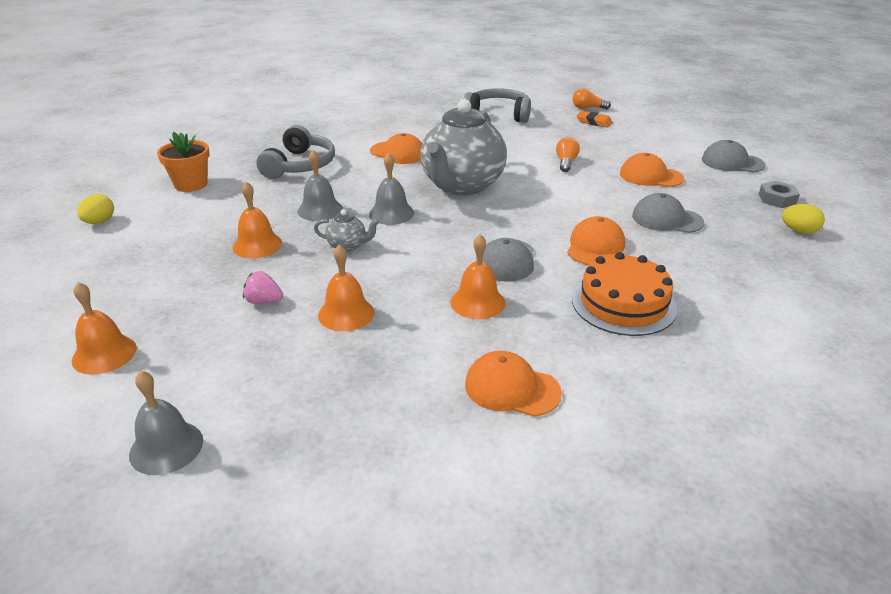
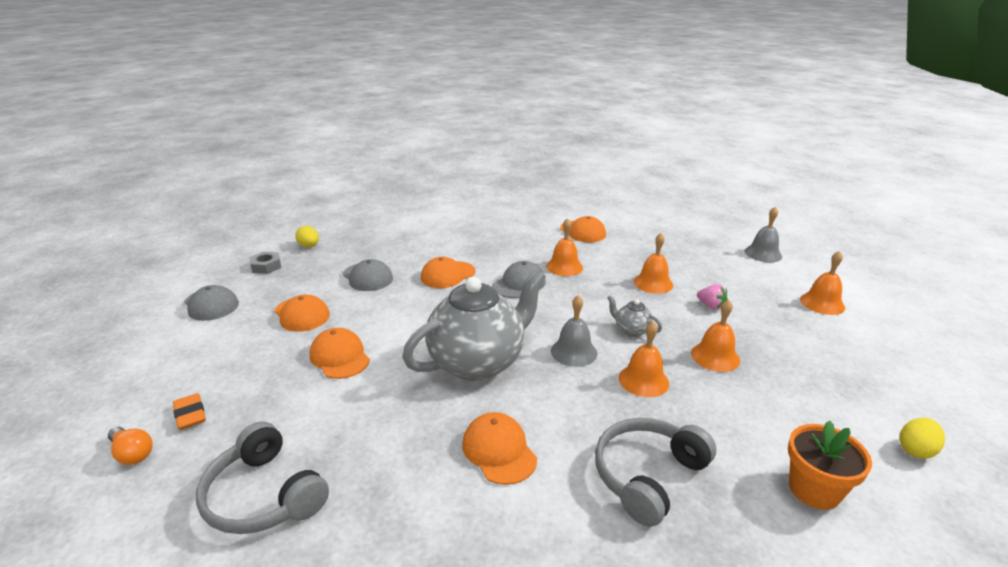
camera: 150 degrees left, 5 degrees down
(320, 210) = (643, 380): grey bell -> orange bell
(566, 162) = (340, 357): orange light bulb -> orange cap
(623, 303) = (482, 244): orange cake -> none

